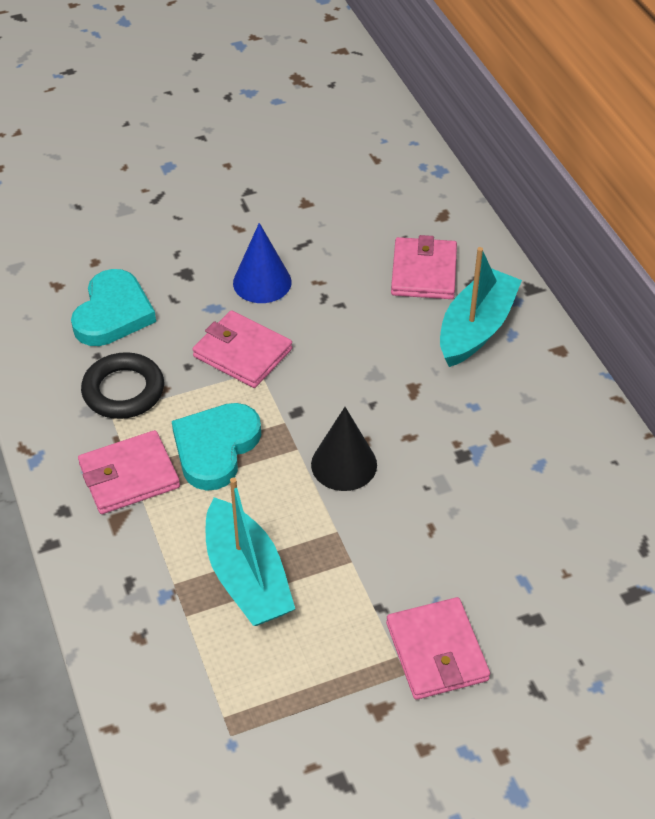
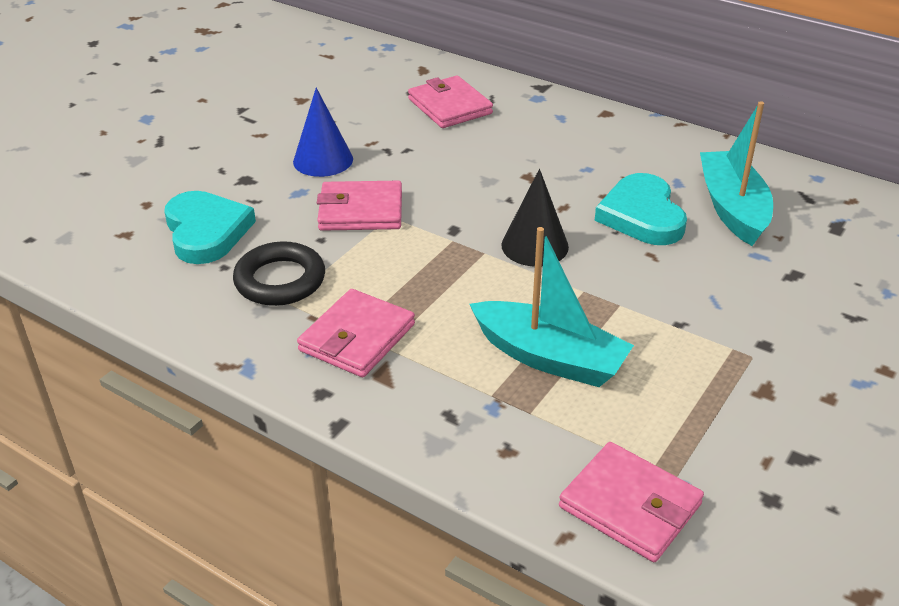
camera: 35 degrees left, 10 degrees down
(215, 448) = (413, 283): turquoise heart -> turquoise heart (642, 215)
(436, 651) = (756, 330): pink wallet -> pink wallet (630, 506)
(476, 329) = (531, 124): turquoise boat -> turquoise boat (732, 208)

